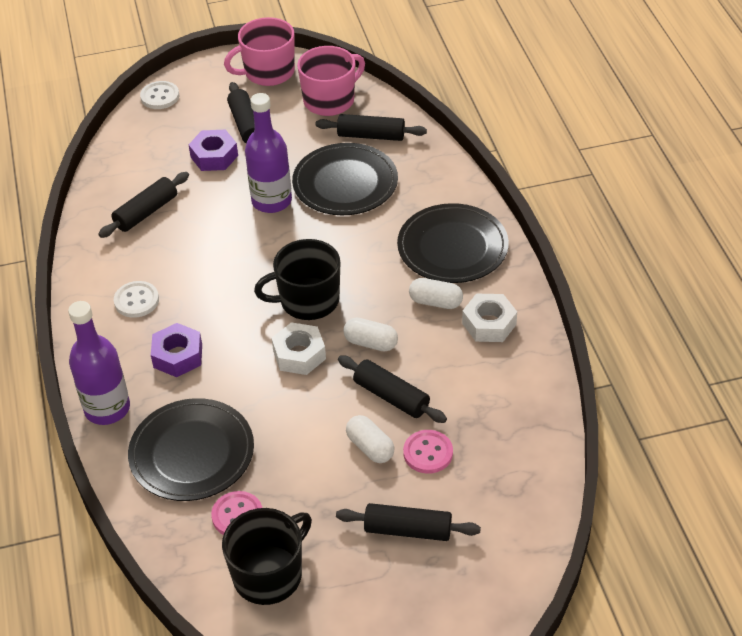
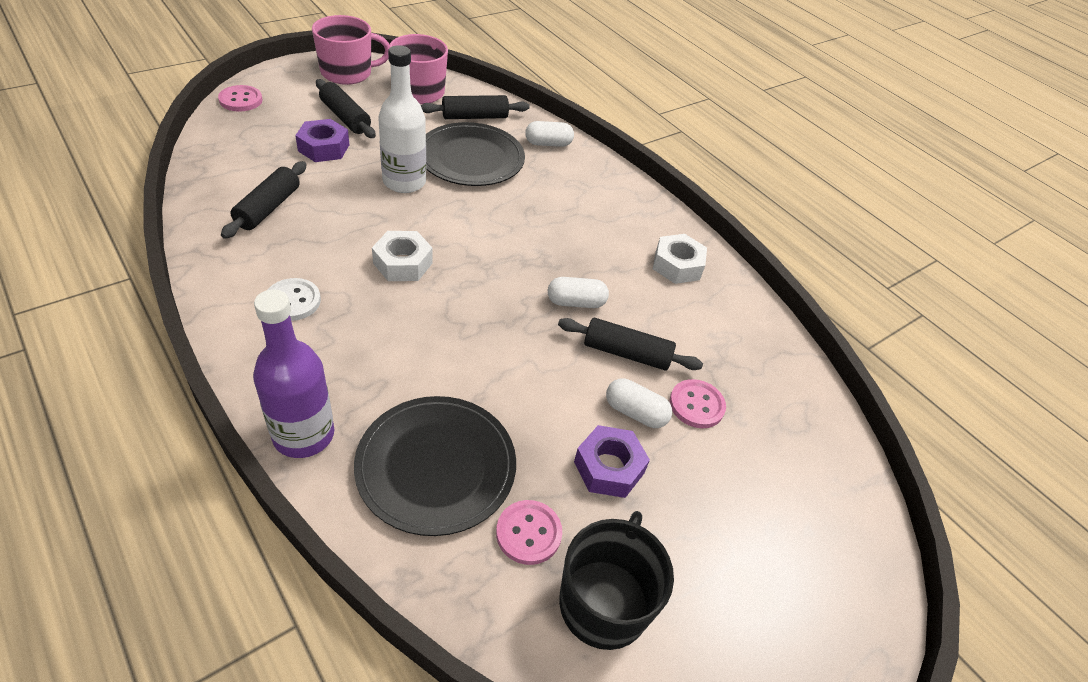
camera: 30 degrees left, 0 degrees up
(160, 96) = (241, 100): white button -> pink button
(178, 356) = (369, 354): purple nut -> purple nut (609, 467)
(268, 72) = (347, 73): pink mug -> pink mug turned 150 degrees counterclockwise
(271, 201) = (404, 182): purple bottle -> white bottle
(299, 354) = (507, 327): white nut -> white nut (403, 263)
(308, 300) = (489, 271): black mug -> none
(408, 530) = (726, 498): black rolling pin -> none
(435, 302) = (616, 253): white capsule -> white capsule (548, 144)
(452, 247) = (603, 202): black plate -> none

